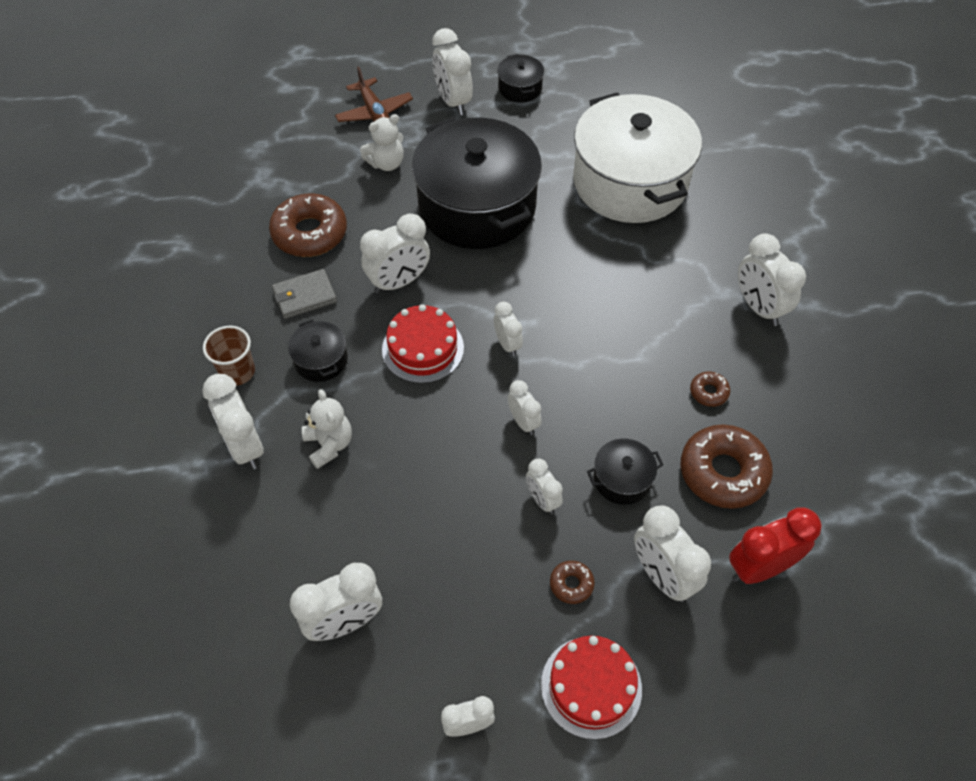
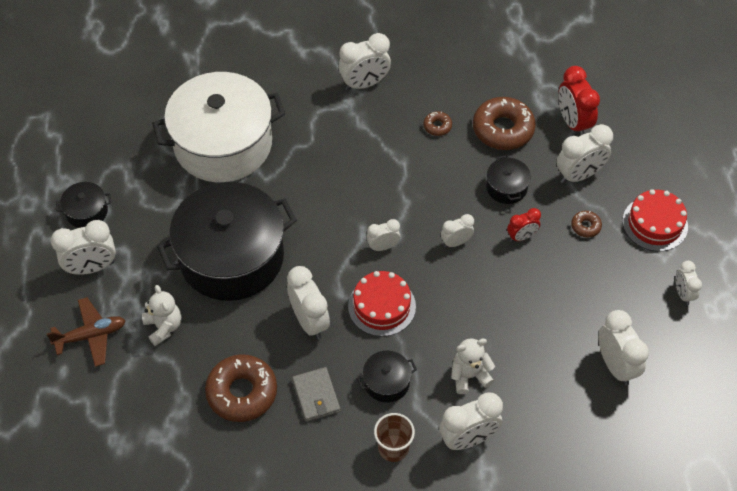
camera: 85 degrees left, 0 degrees up
(542, 499) = (521, 236): white clock -> red clock

